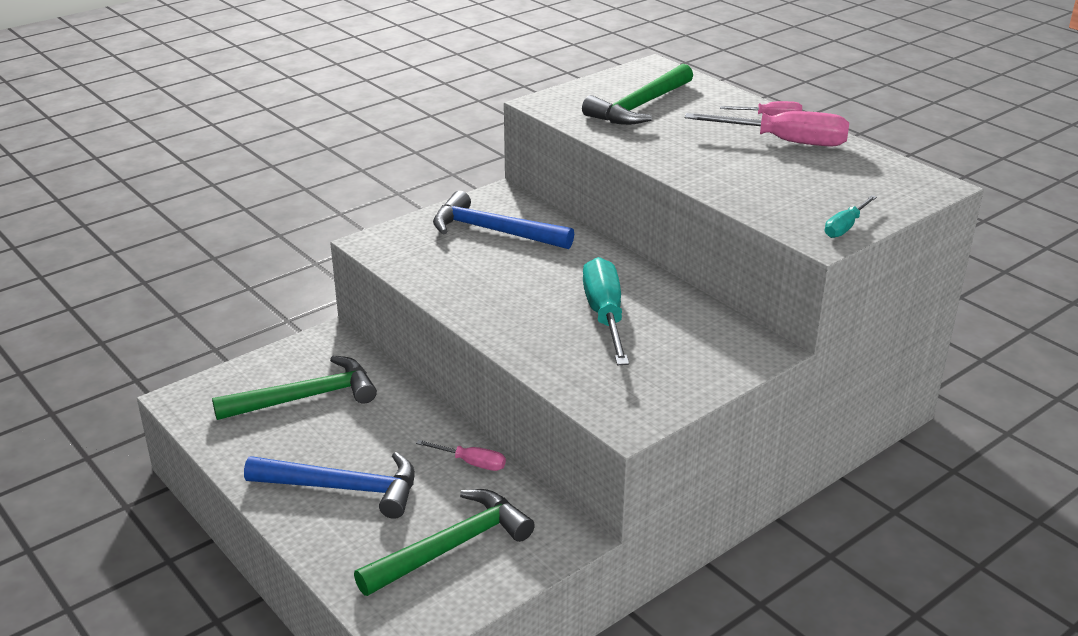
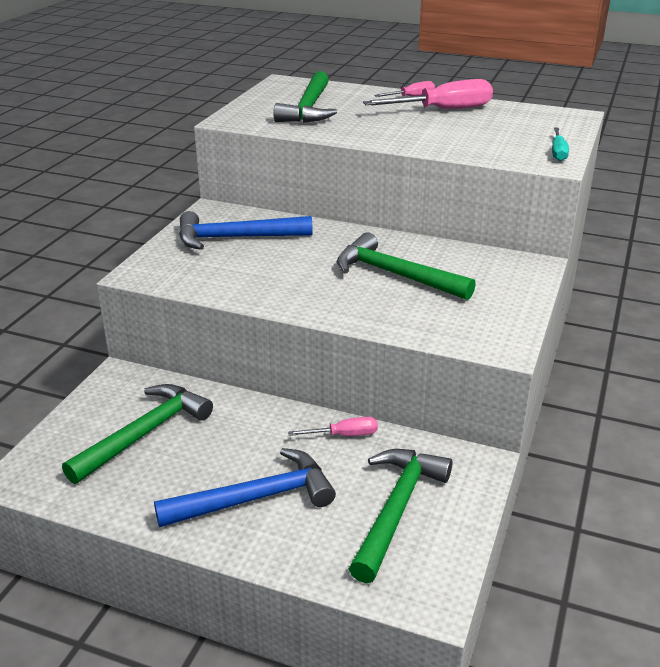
camera: 30 degrees left, 0 degrees up
(605, 316) = (395, 275): turquoise screwdriver -> green hammer

